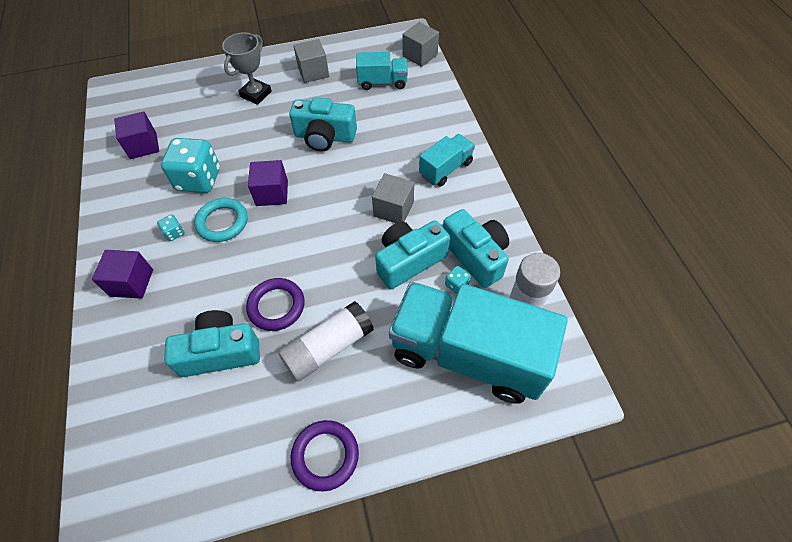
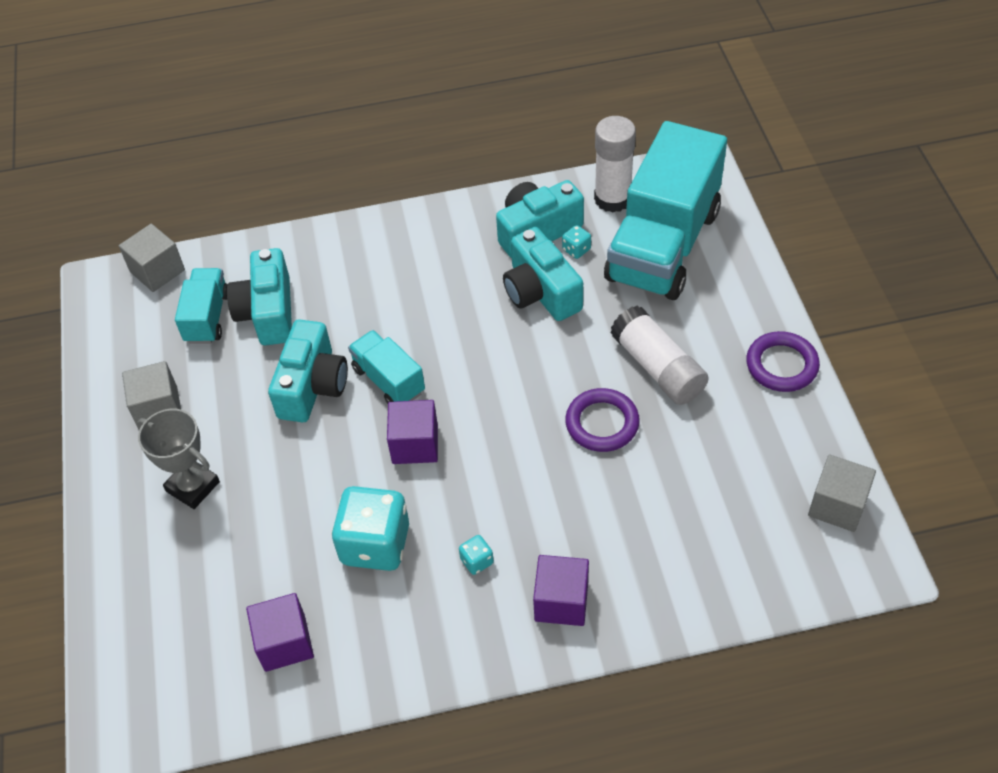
camera: 85 degrees left, 5 degrees down
(220, 352) = (666, 476): turquoise camera -> turquoise camera (268, 312)
(222, 222) = (462, 501): turquoise ring -> none
(393, 209) = (459, 306): grey cube -> grey cube (837, 505)
(445, 169) = (397, 251): turquoise truck -> turquoise truck (388, 380)

